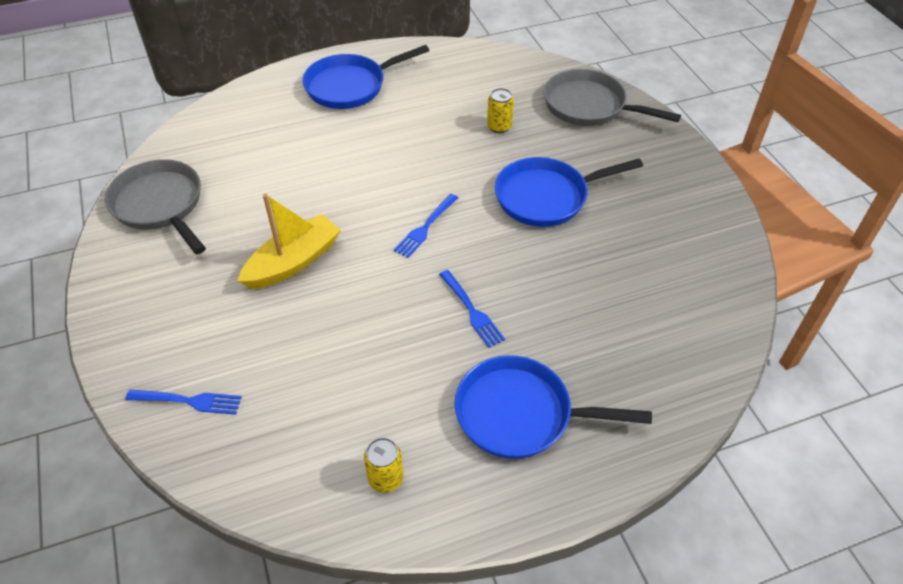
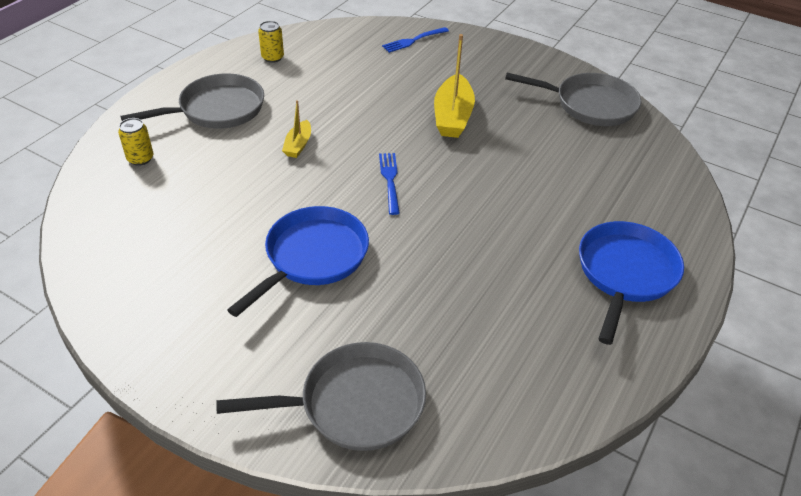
camera: 140 degrees right, 5 degrees down
(471, 310) = (298, 145): blue fork -> yellow boat
(499, 126) = (428, 311): yellow can -> yellow can (140, 158)
(521, 414) = (216, 109): blue pan -> grey pan

